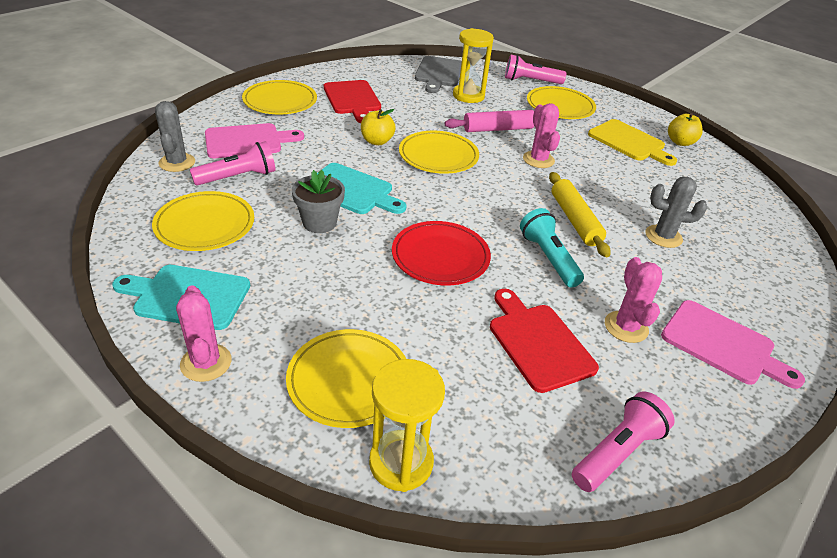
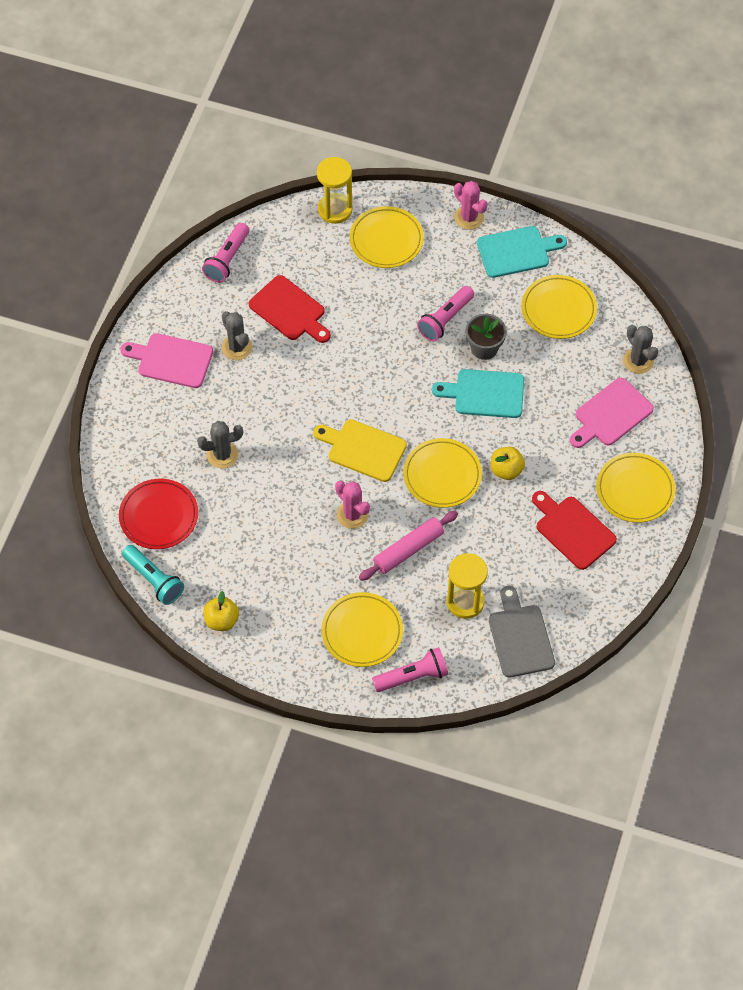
camera: 160 degrees right, 20 degrees up
(238, 177) = (579, 367): pink flashlight -> pink flashlight (445, 319)
(440, 257) = (382, 354): red plate -> red plate (159, 516)
(548, 258) = (305, 389): turquoise flashlight -> turquoise flashlight (154, 580)
(574, 220) = (297, 441): yellow rolling pin -> none
(626, 327) = (237, 347): pink cactus -> grey cactus
(629, 142) = (274, 592): yellow cutting board -> yellow cutting board (363, 449)

